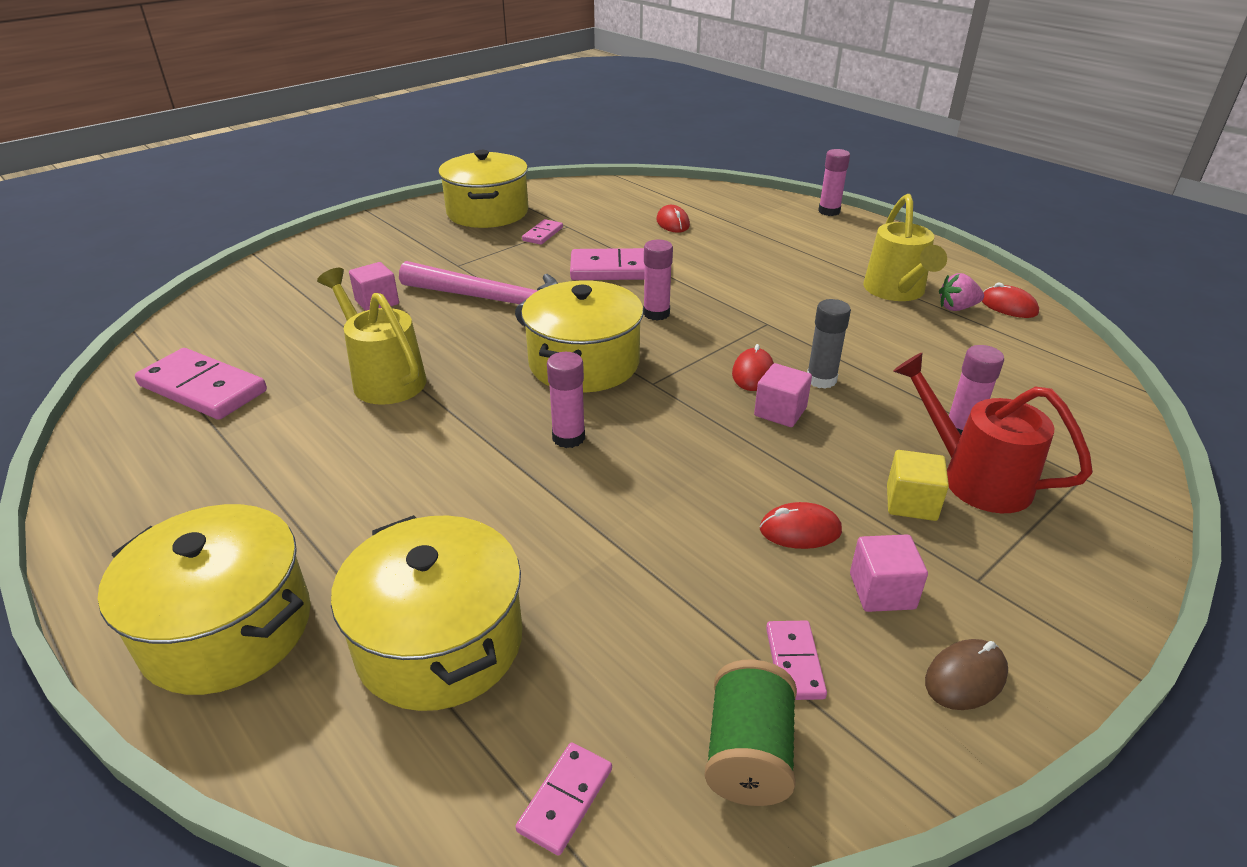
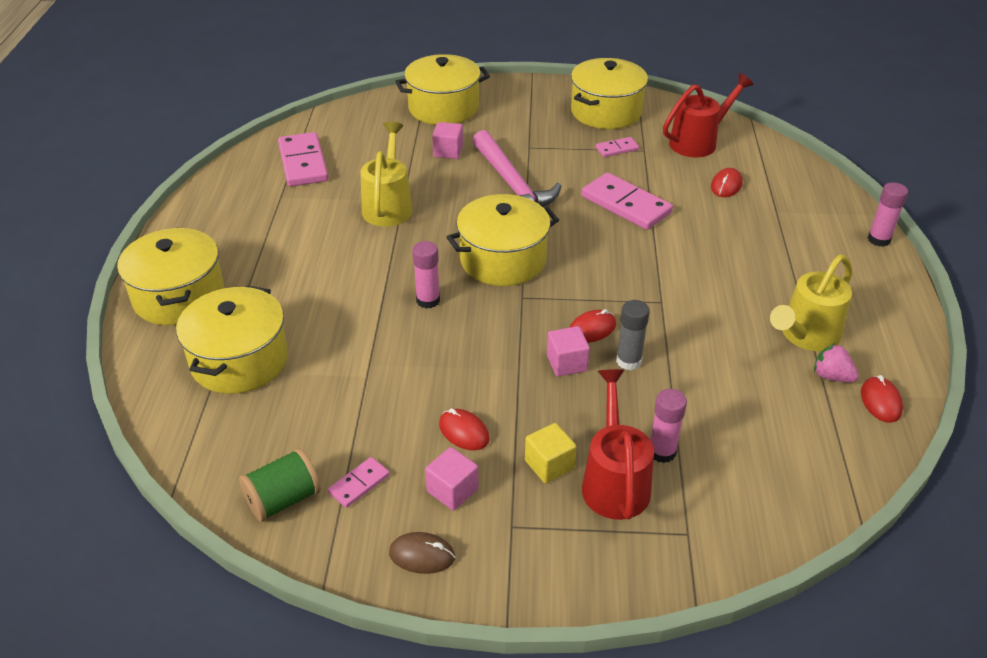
camera: 45 degrees right, 5 degrees up
(312, 269) = (443, 108): none -> yellow pot
(565, 800) = (200, 456): pink domino -> none
(602, 203) = (699, 142): none -> red watering can
(656, 313) = (598, 251): pink glue stick -> none

